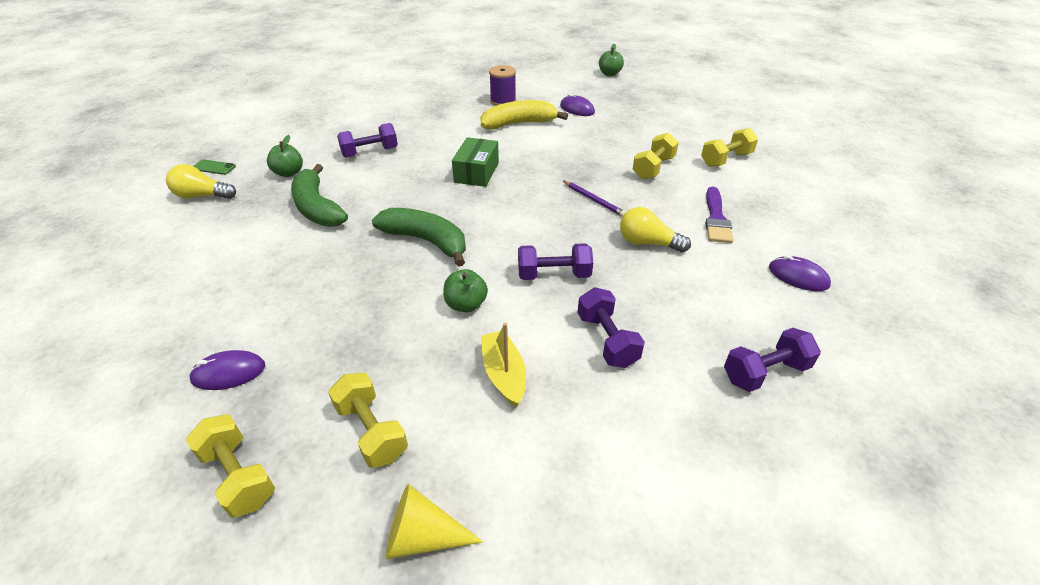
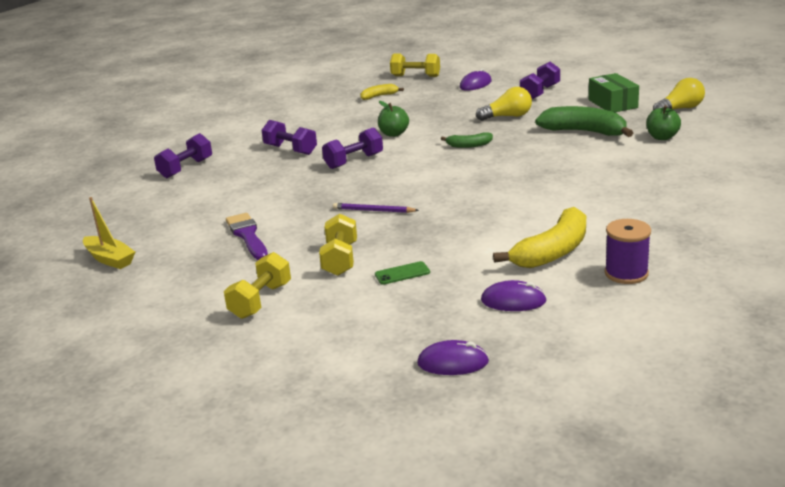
camera: 150 degrees right, 15 degrees down
(214, 167) = (727, 120): green phone -> green phone (402, 273)
(370, 152) = (638, 171): purple dumbbell -> purple dumbbell (540, 92)
(371, 431) = (379, 96): yellow dumbbell -> yellow banana
(423, 536) = (322, 91): yellow cone -> none
(426, 241) = (469, 145): green banana -> green banana, size x0.52
(476, 172) = (510, 192): green box -> green box (613, 104)
(504, 374) = (337, 124): yellow boat -> yellow boat (109, 259)
(609, 74) = (556, 400): green apple -> none
(647, 243) = (299, 199): yellow light bulb -> yellow light bulb (507, 116)
(798, 276) = (165, 219): purple mouse -> purple mouse (453, 363)

